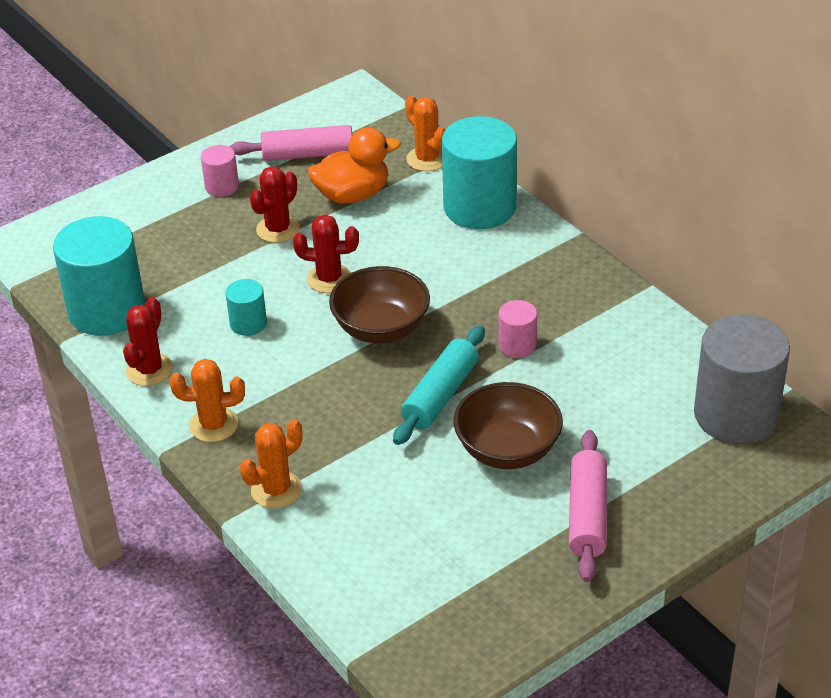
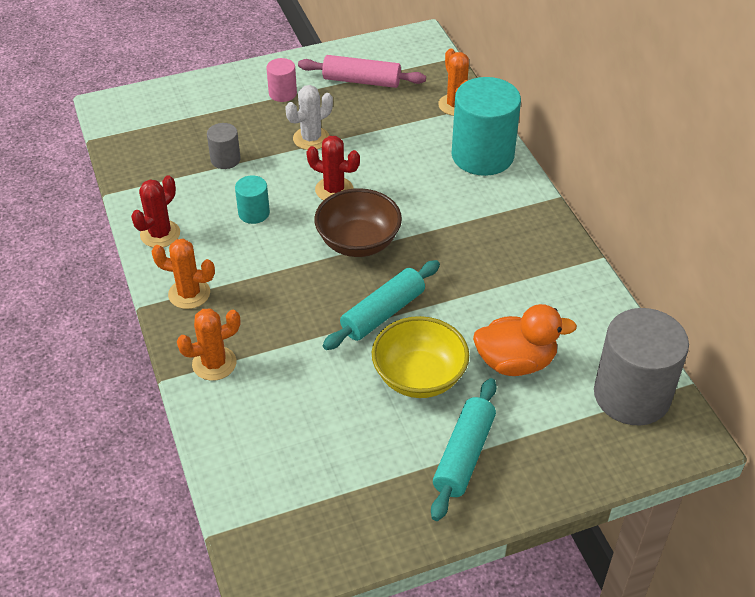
camera: 15 degrees right, 5 degrees up
(107, 311) = (149, 176): turquoise cylinder -> none
(188, 273) = (225, 159): none -> grey cylinder
(278, 229) = (311, 138): red cactus -> white cactus
(352, 195) = (383, 123): orange duck -> orange duck (515, 362)
(507, 450) = (419, 377): brown bowl -> yellow bowl
(517, 345) = (465, 284): pink cylinder -> none
(587, 515) = (464, 455): pink rolling pin -> turquoise rolling pin

